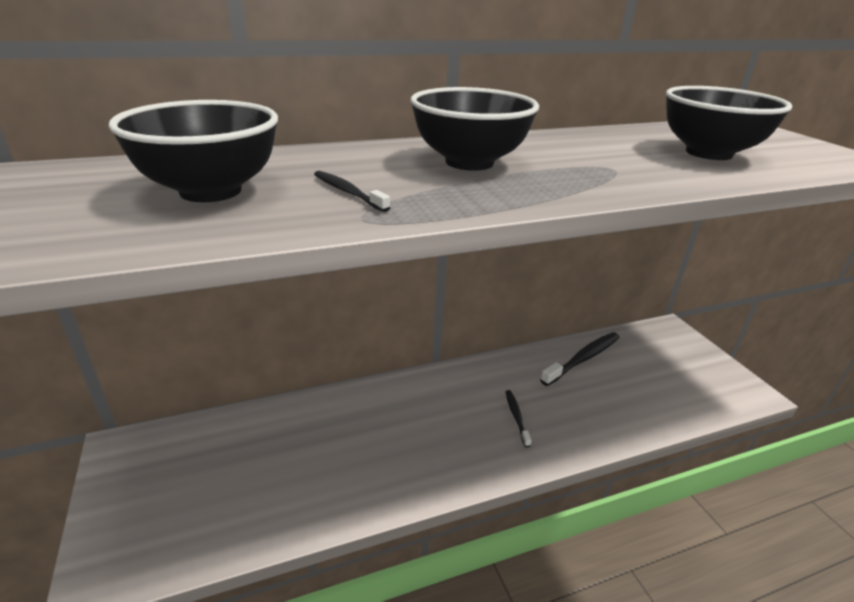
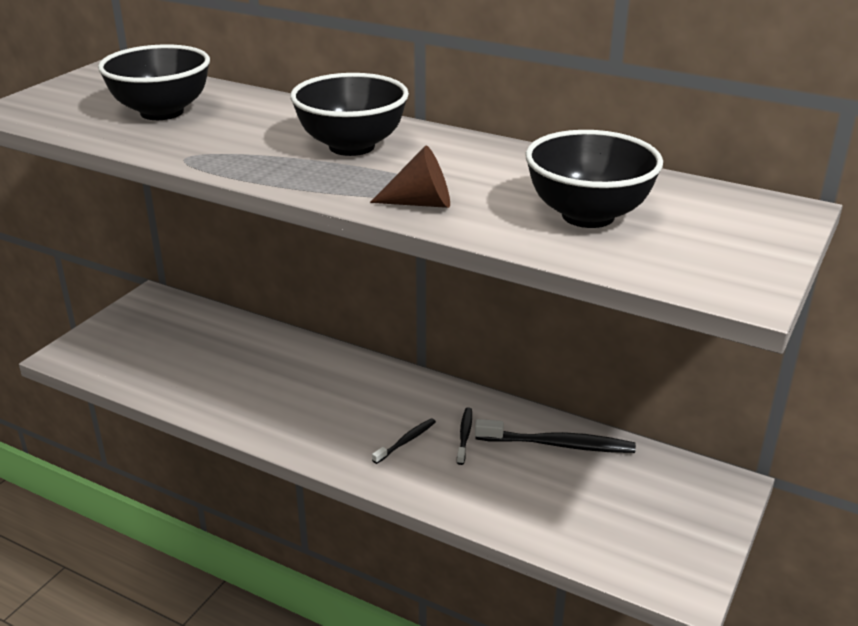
camera: 50 degrees right, 0 degrees up
(348, 192) = (220, 139): black toothbrush -> black toothbrush (464, 435)
(629, 179) = (420, 203): none -> brown cone

